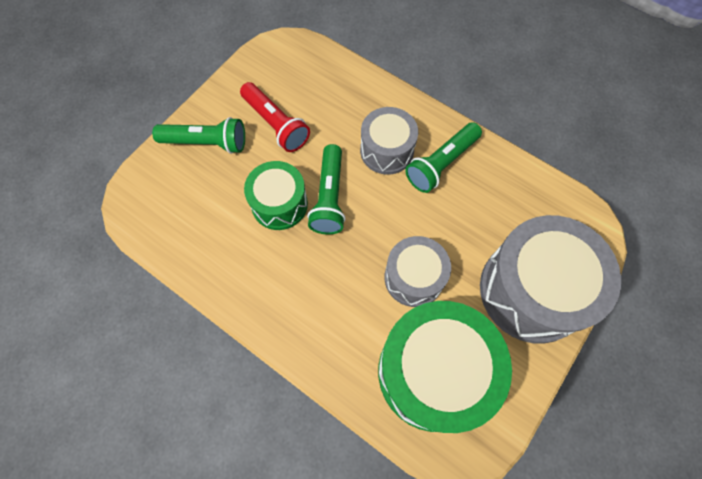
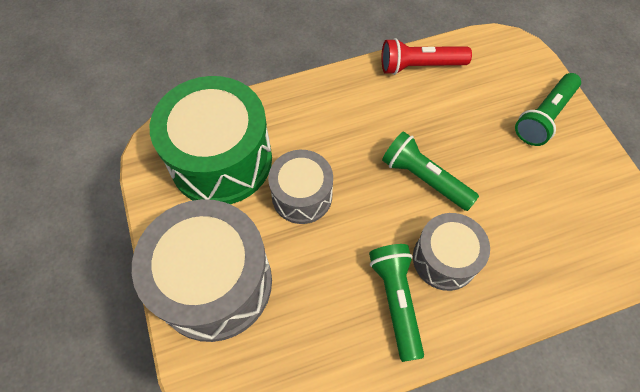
camera: 125 degrees right, 5 degrees down
(276, 124) = (535, 180): red flashlight -> red flashlight (420, 66)
(279, 204) = (443, 138): green drum -> none

